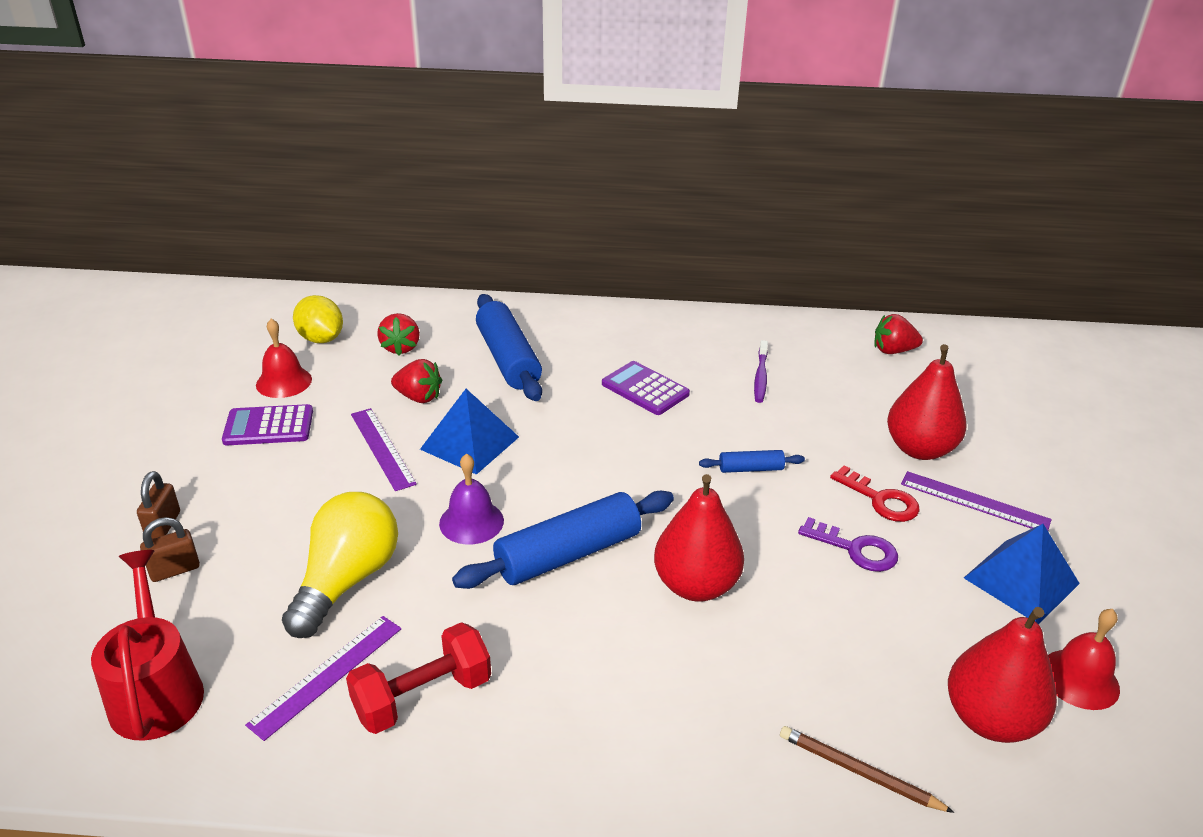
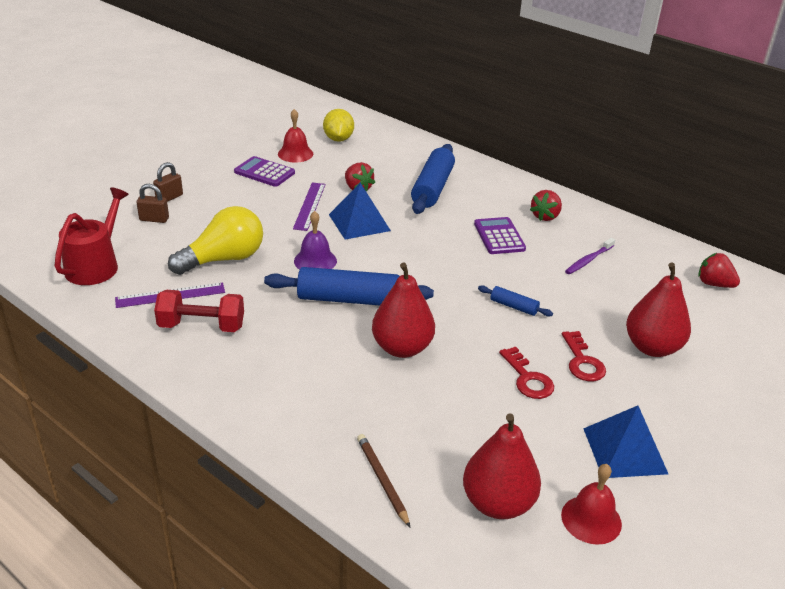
camera: 35 degrees right, 0 degrees up
(400, 348) = (377, 159): red strawberry -> red strawberry (545, 216)
(855, 549) = (528, 378): purple key -> red key
(974, 502) = (652, 394): purple ruler -> none

